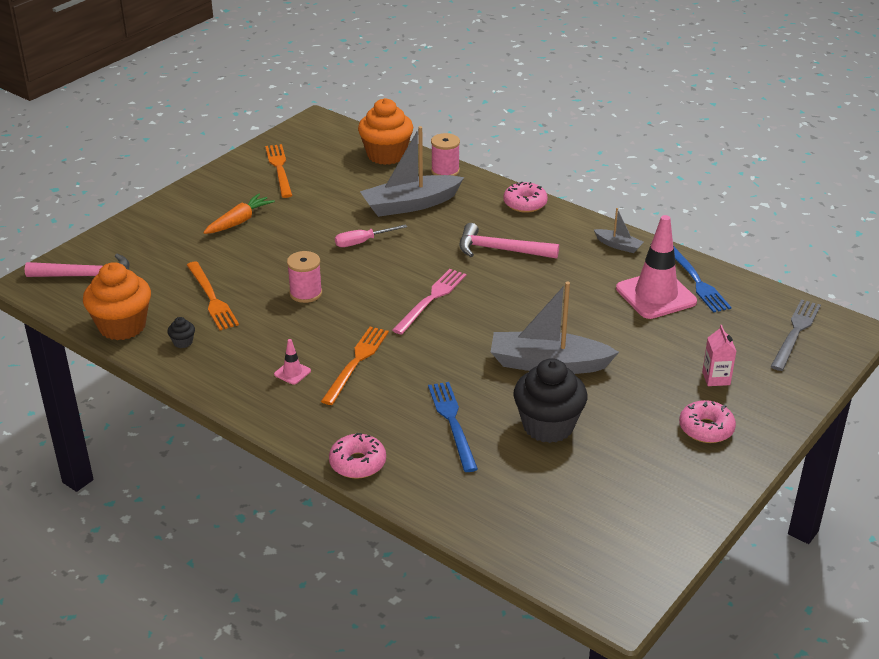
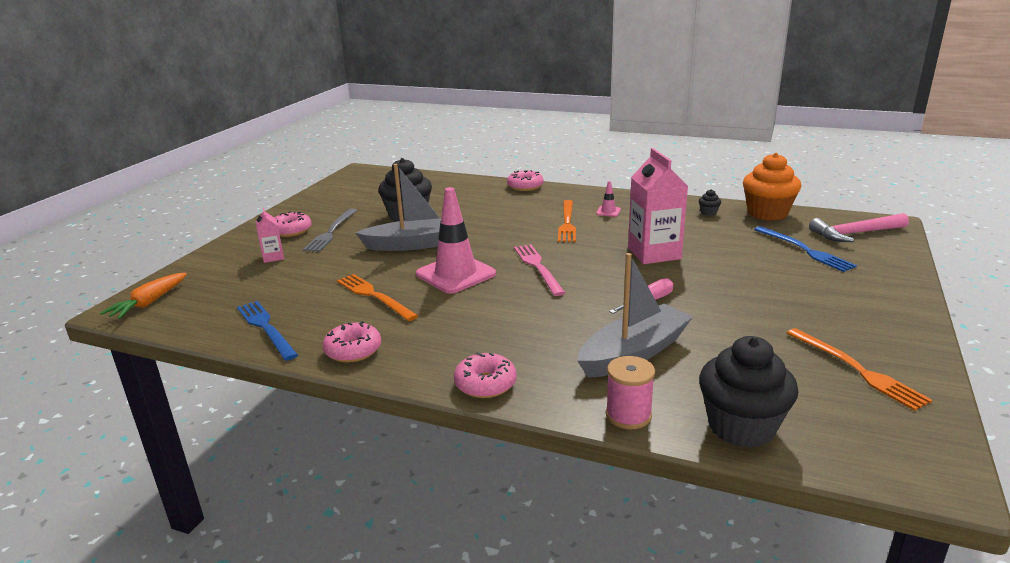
camera: 165 degrees right, 10 degrees down
(212, 298) = (728, 238): orange fork -> orange fork (374, 296)
(239, 221) = (802, 298): orange carrot -> orange carrot (149, 303)
(306, 293) = (654, 253): pink spool -> pink carton
(386, 155) = (741, 427): orange cupcake -> black cupcake
(431, 299) = (538, 267): pink fork -> pink fork turned 150 degrees clockwise
(452, 423) = (475, 208): blue fork -> blue fork (805, 250)
(501, 250) = (491, 321): pink hammer -> none
(618, 245) = (353, 350): grey boat -> pink donut
(656, 295) = (314, 307): pink traffic cone -> pink traffic cone (456, 274)
(795, 332) = (180, 299): grey fork -> grey fork (331, 232)

